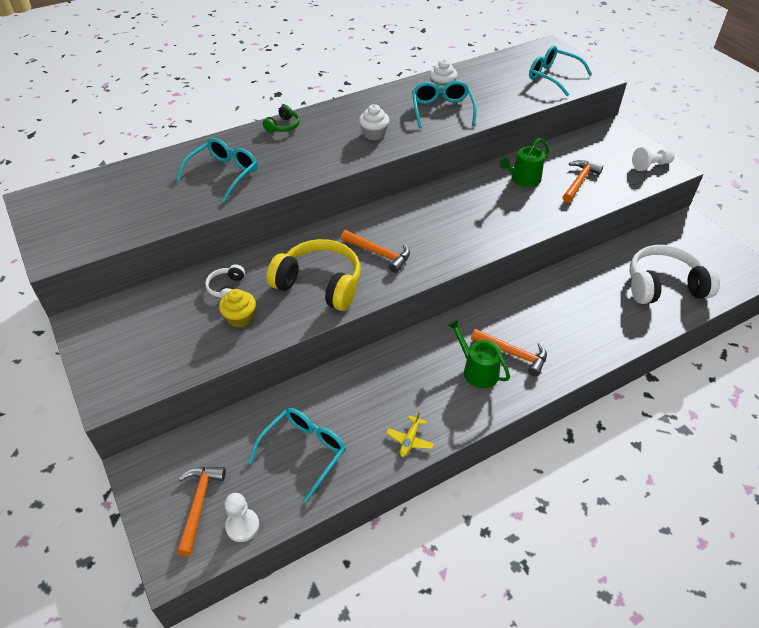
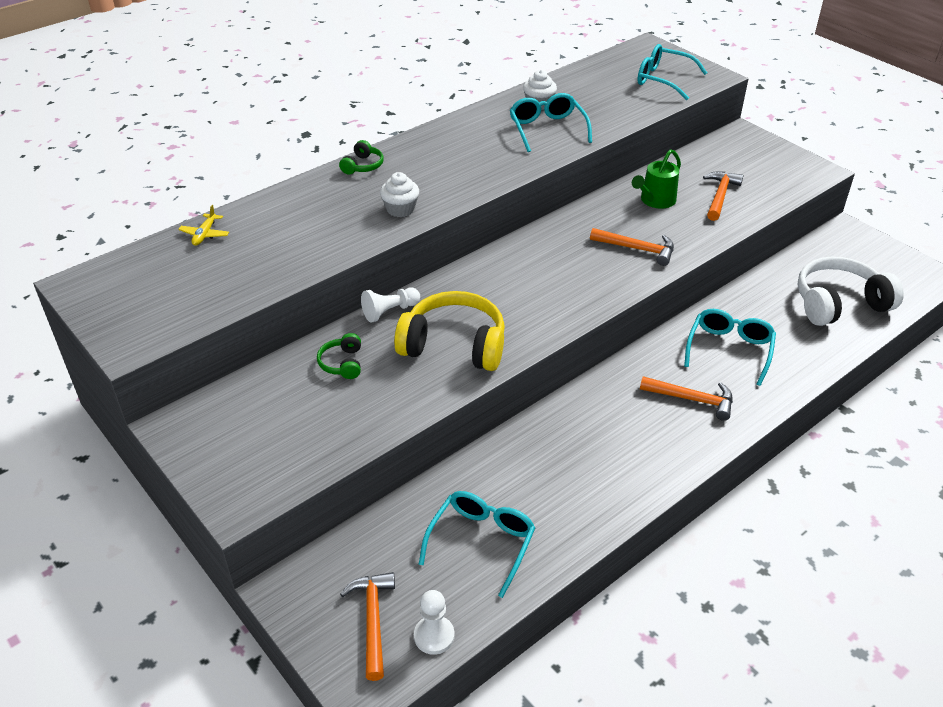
camera: 10 degrees left, 5 degrees down
(224, 173) = (309, 228): turquoise glasses -> turquoise glasses (729, 349)
(227, 288) = (342, 363): white headphones -> green headphones
(240, 318) = (370, 395): yellow cupcake -> none
(374, 134) = (476, 164): white cupcake -> white cupcake (400, 209)
(379, 253) = (513, 302): orange hammer -> orange hammer (637, 249)
(409, 440) = (602, 511): yellow plane -> yellow plane (205, 234)
(477, 370) = (657, 423): green watering can -> none
(650, 165) = (794, 170): white pawn -> white pawn (390, 311)

